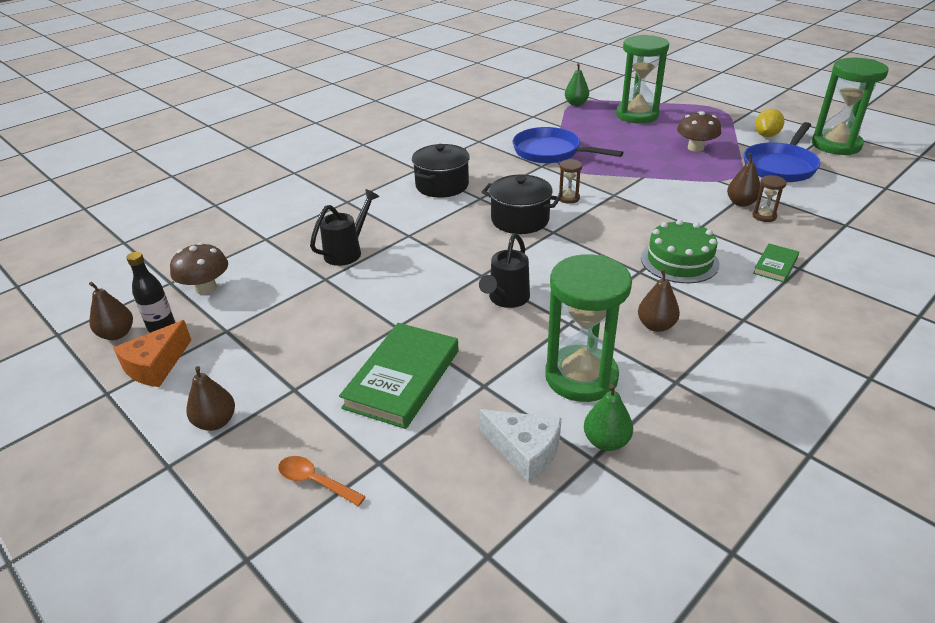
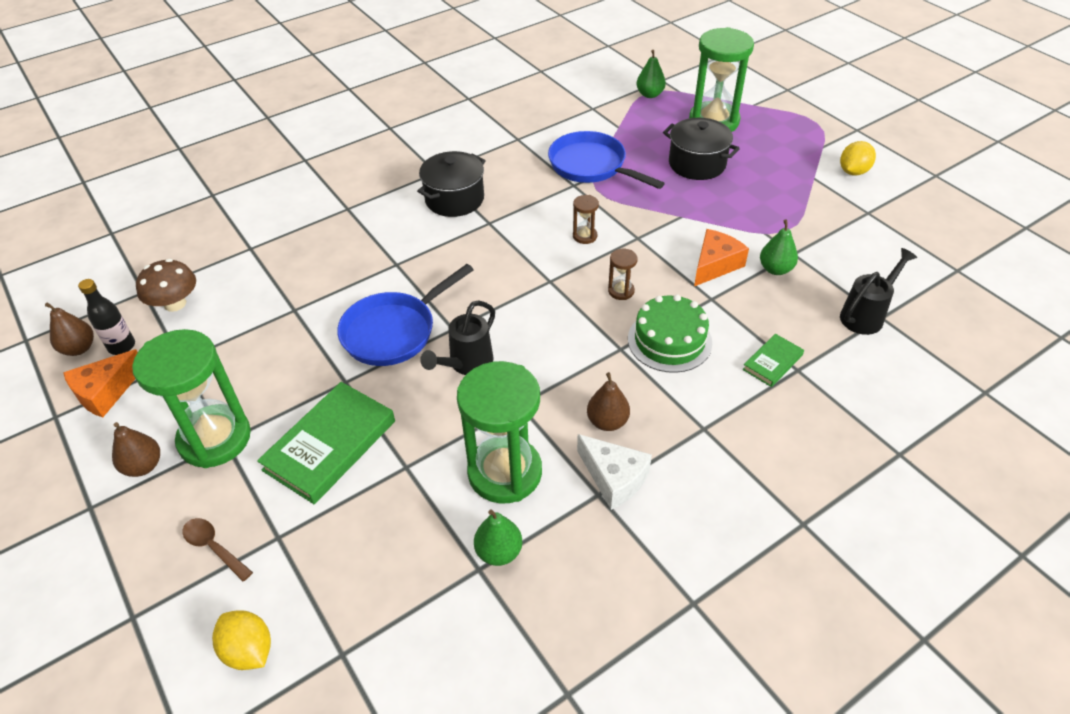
camera: 10 degrees right, 10 degrees up
(315, 481) = (214, 547): orange spoon -> brown spoon
(347, 251) = (326, 277): black watering can -> black watering can (866, 315)
(387, 569) = (249, 650): none -> yellow lemon
(520, 220) = (520, 259): black pot -> black pot (697, 164)
(524, 451) = (416, 549): white cheese -> white cheese (614, 478)
(689, 205) = (715, 265): none -> orange cheese
(695, 148) = (760, 180): brown mushroom -> none
(741, 203) = (775, 269): brown pear -> green pear
(764, 216) = (793, 292): brown hourglass -> brown hourglass (621, 291)
(780, 166) = (847, 221): blue pan -> blue pan (393, 331)
(836, 145) = (930, 197): green hourglass -> green hourglass (215, 439)

